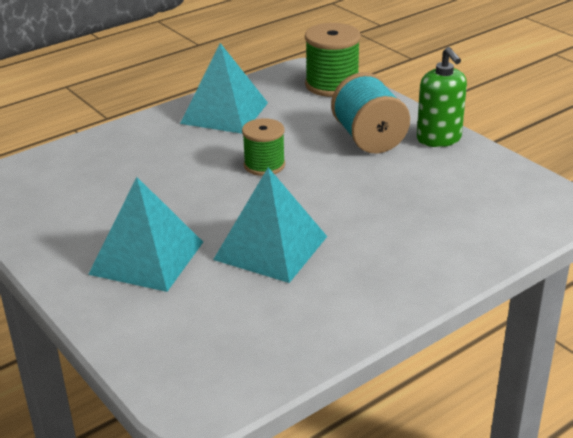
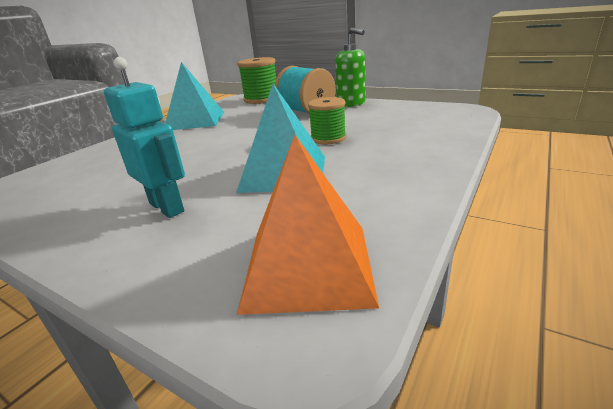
camera: 20 degrees left, 5 degrees down
(146, 258) = (167, 207): turquoise pyramid -> turquoise robot
(227, 355) = (308, 265): none -> orange pyramid
(264, 165) = (242, 135): green spool -> green spool (328, 138)

